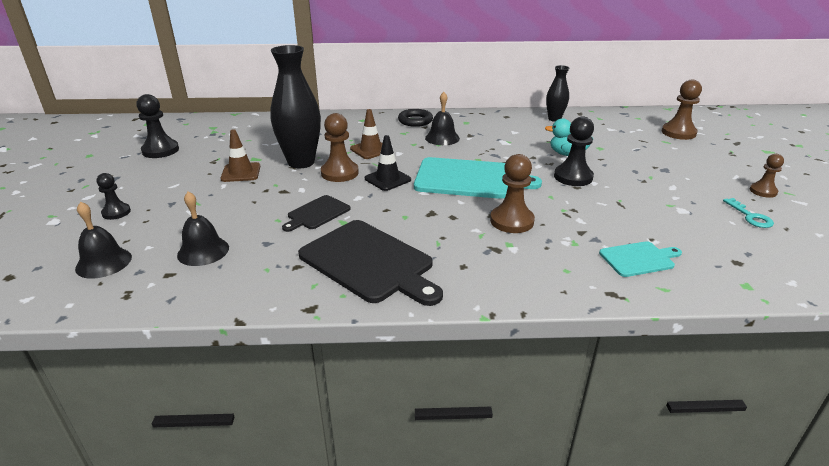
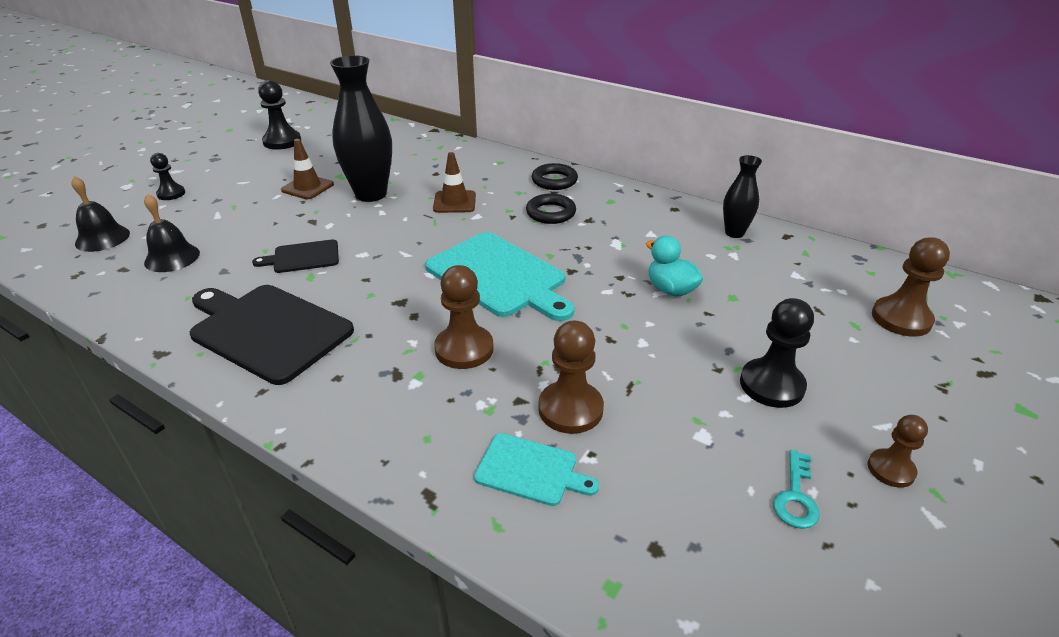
camera: 35 degrees right, 5 degrees up
(339, 173) = (386, 219): brown pawn -> brown pawn (570, 409)
(369, 262) = (267, 330): black cutting board -> black cutting board turned 135 degrees clockwise
(387, 179) = (418, 244): black traffic cone -> none
(442, 138) = (551, 213): black bell -> black ring
(573, 177) = (627, 324): black pawn -> black pawn (771, 385)

